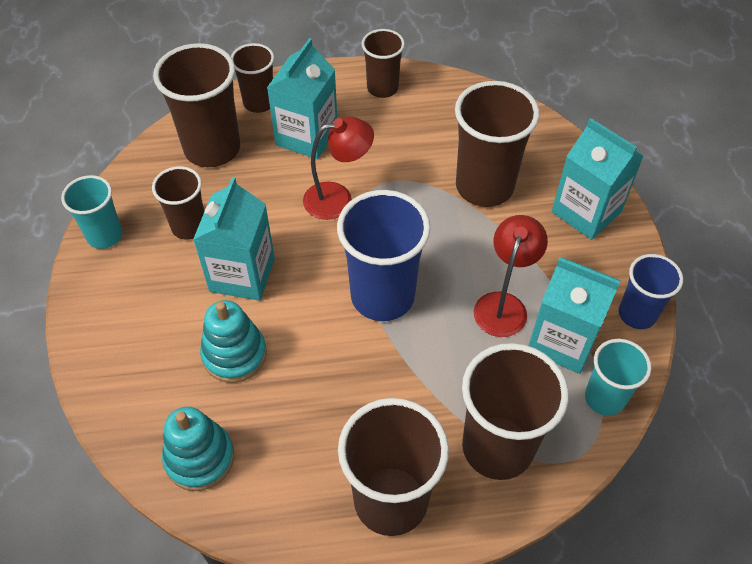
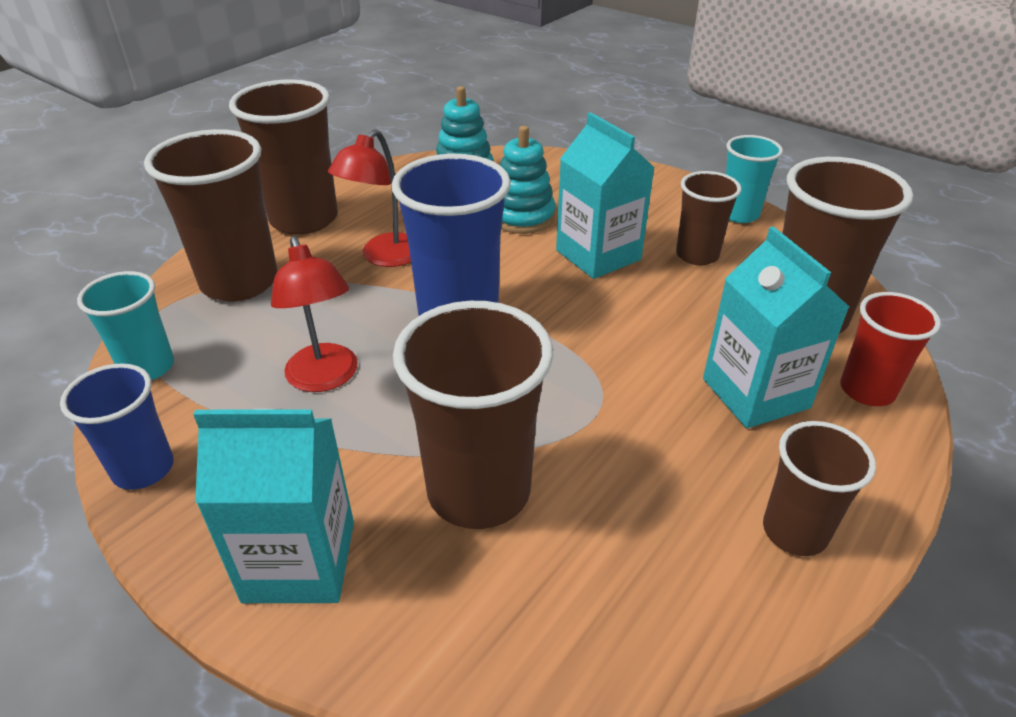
camera: 135 degrees right, 15 degrees down
(259, 103) = (867, 390): brown cup -> red cup
(338, 198) = (619, 358): red lamp -> red lamp (384, 257)
(562, 341) = (228, 387): turquoise carton -> none

